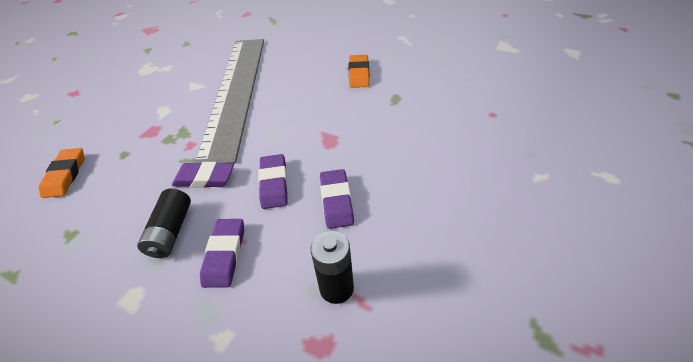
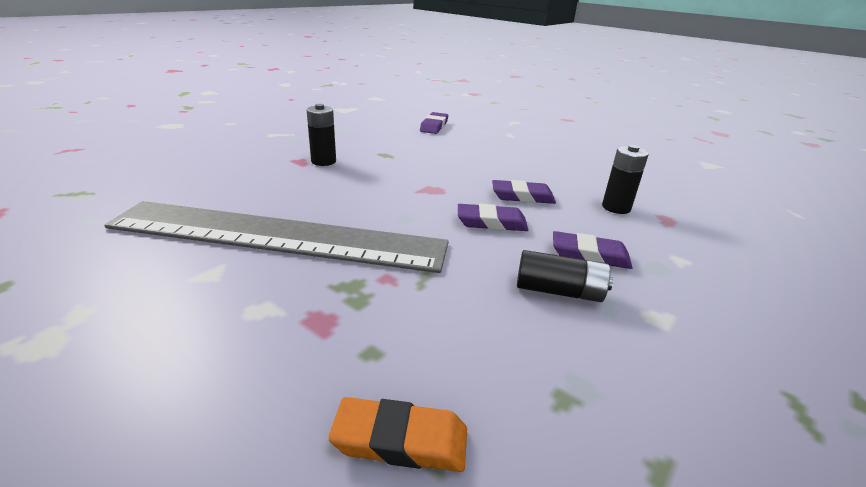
camera: 85 degrees left, 15 degrees down
(204, 178) = (468, 266): purple eraser -> purple eraser (434, 126)
(359, 74) = (323, 161): orange eraser -> black battery

